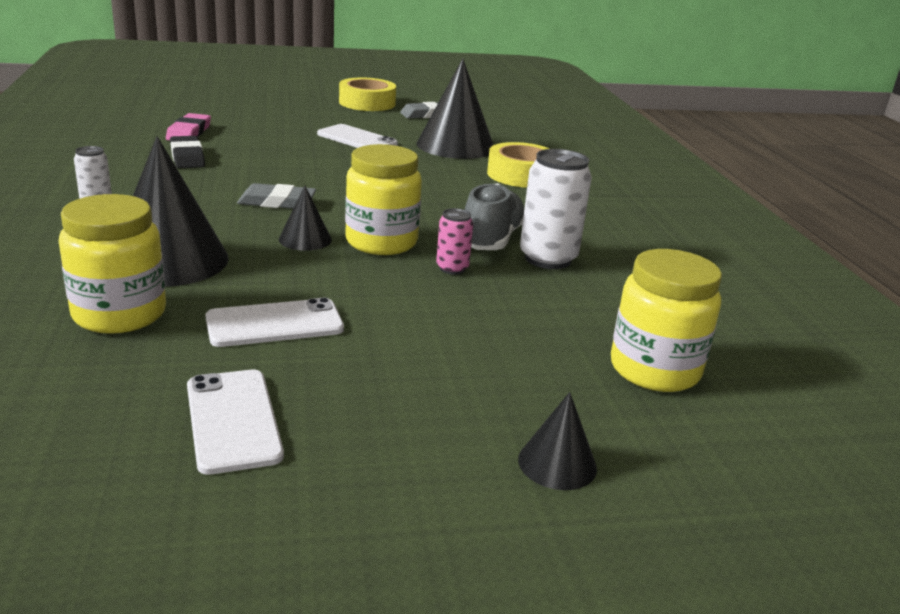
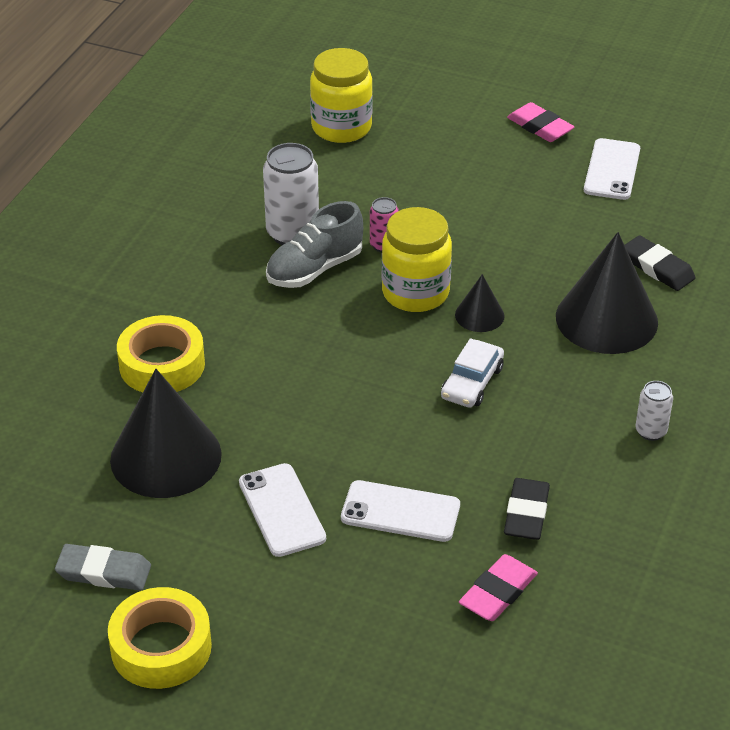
camera: 145 degrees left, 15 degrees up
(119, 314) = (657, 267): yellow jar -> black eraser
(274, 324) = (555, 229): white phone -> white phone (400, 512)
(277, 202) = (472, 382): grey eraser -> white car
(394, 458) = (540, 127): none -> pink eraser
(557, 463) = (461, 101): black cone -> none

